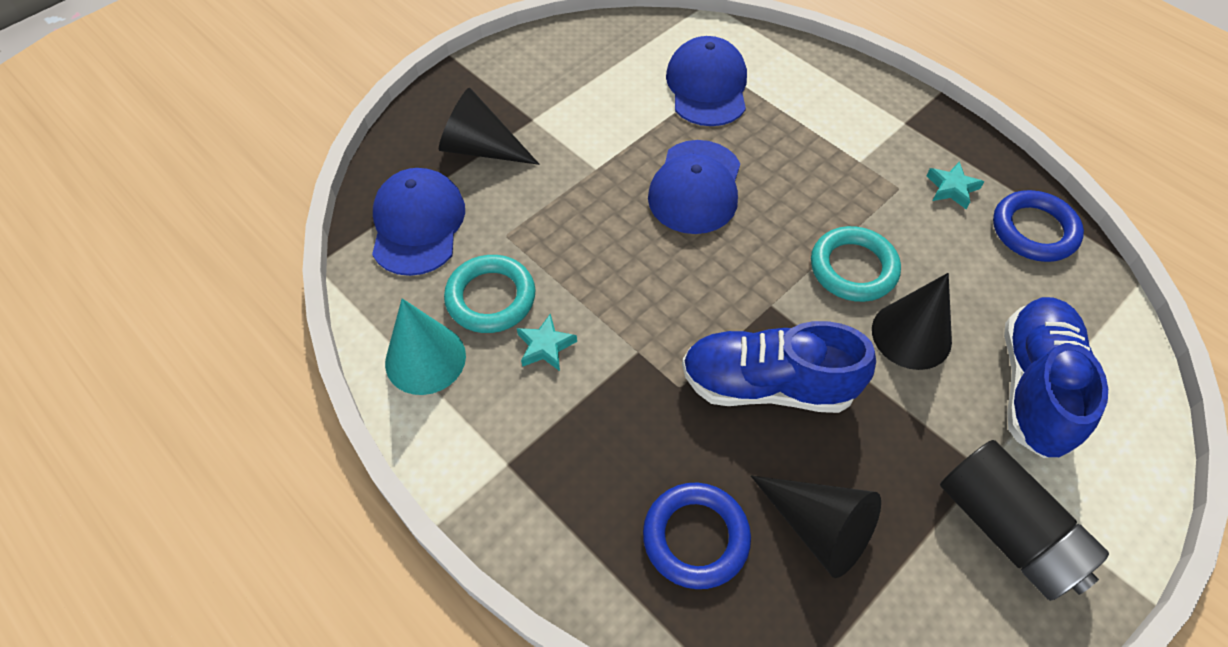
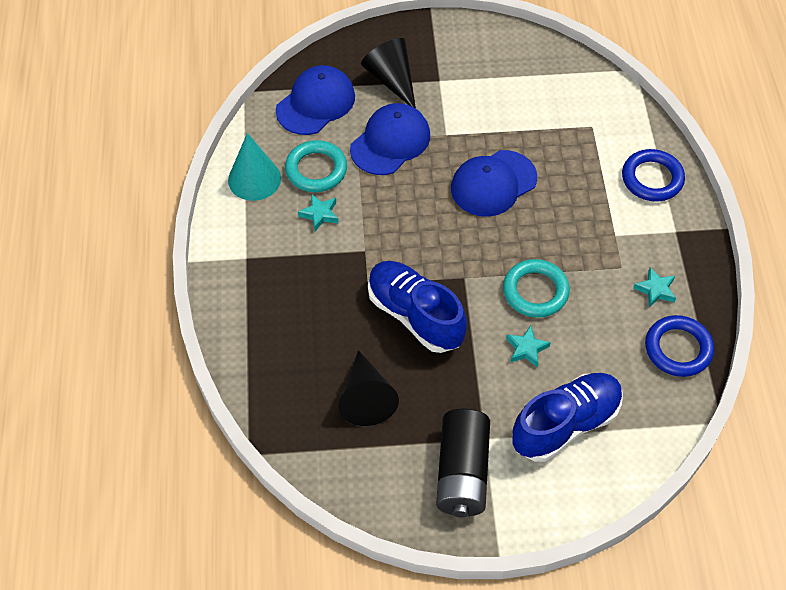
camera: 40 degrees right, 0 degrees up
(695, 537) = (301, 356): blue ring -> blue ring (652, 178)
(707, 86) = (570, 126): blue cap -> blue cap (390, 142)
(911, 335) = (526, 349): black cone -> turquoise star

